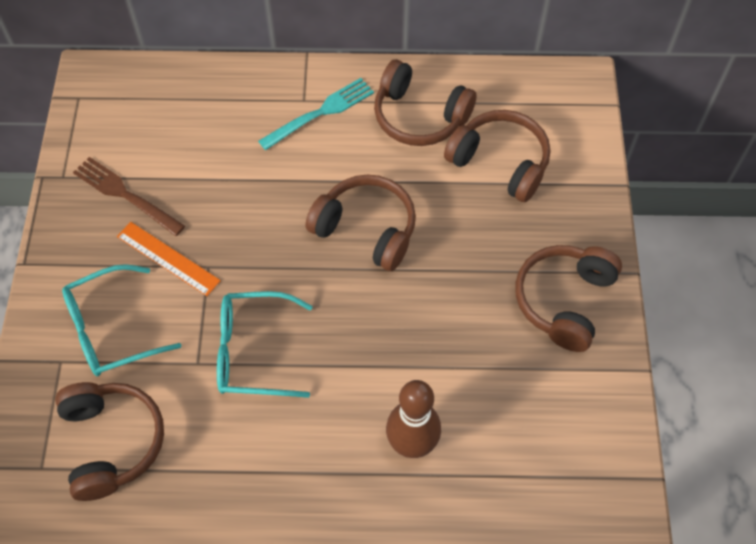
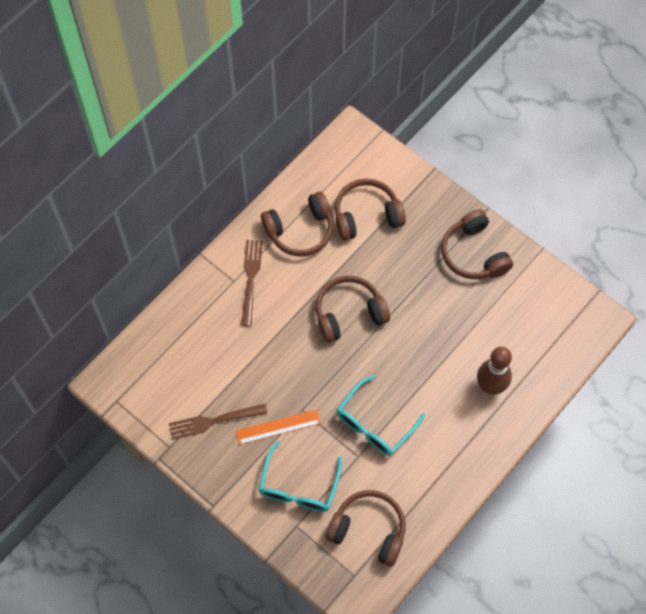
camera: 50 degrees left, 5 degrees up
(320, 113) = (250, 279): turquoise fork -> brown fork

